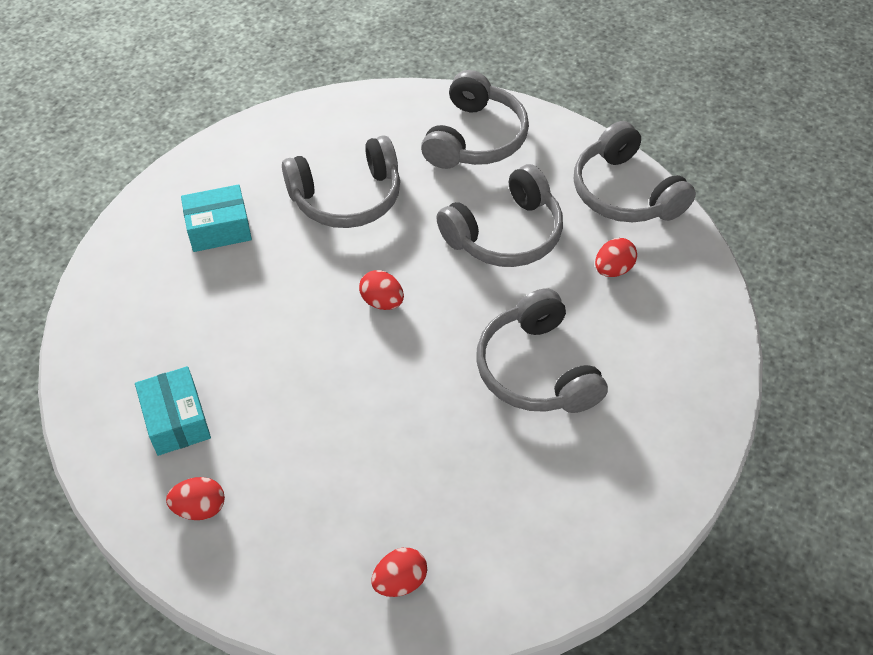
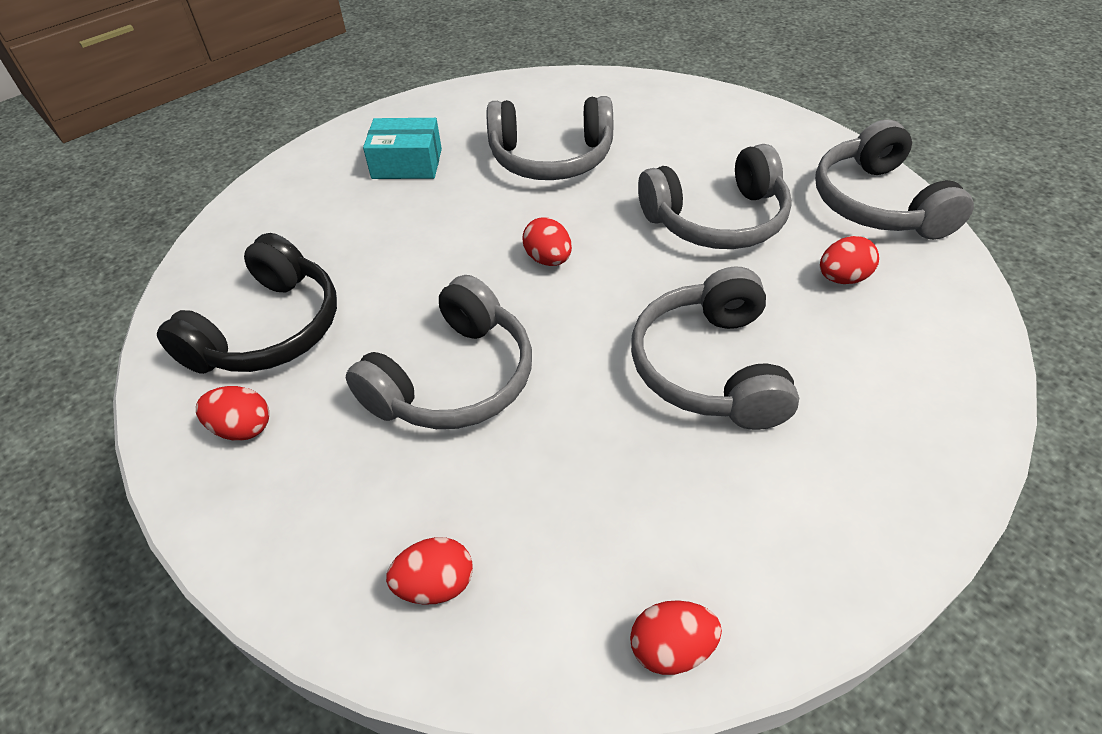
camera: 20 degrees right, 5 degrees down
(176, 420) = (269, 330): turquoise box -> black headphones
(475, 138) = (712, 128): grey headphones -> grey headphones (454, 379)
(567, 577) = (671, 648): none -> red egg

